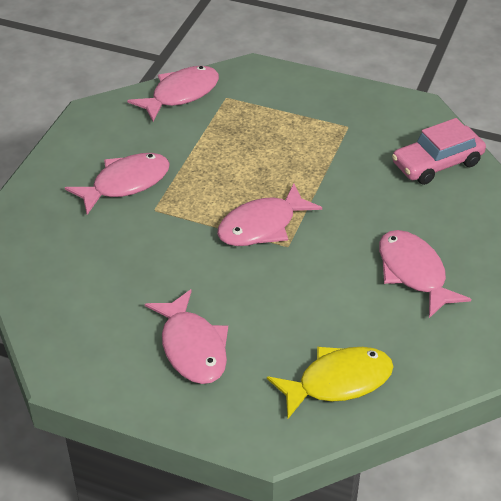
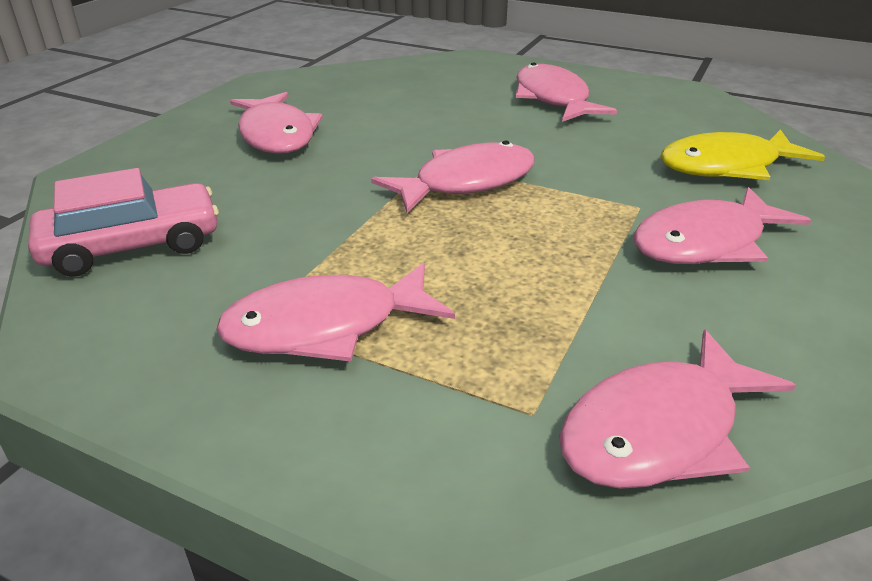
camera: 175 degrees left, 10 degrees down
(316, 125) = (326, 326): none -> pink fish
(338, 382) = (404, 78): yellow fish -> yellow fish (727, 166)

